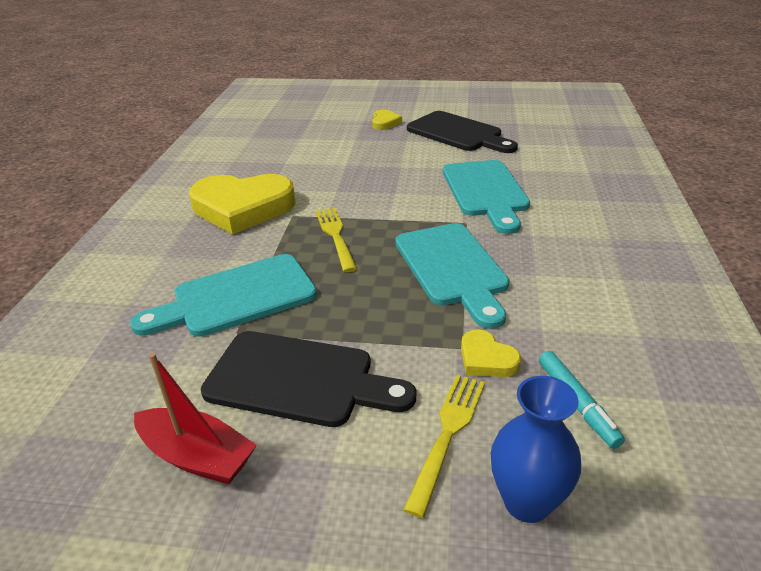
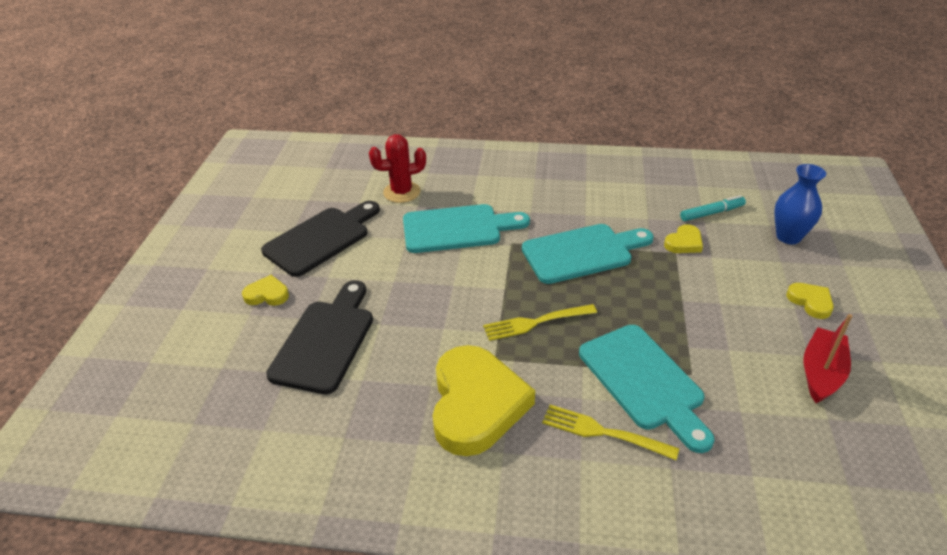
camera: 90 degrees left, 5 degrees up
(299, 379) = (732, 329): black cutting board -> black cutting board (325, 341)
(344, 486) = (810, 302): none -> yellow heart
(447, 435) = (755, 261): yellow fork -> yellow fork (604, 432)
(544, 161) = (402, 192): none -> red cactus

